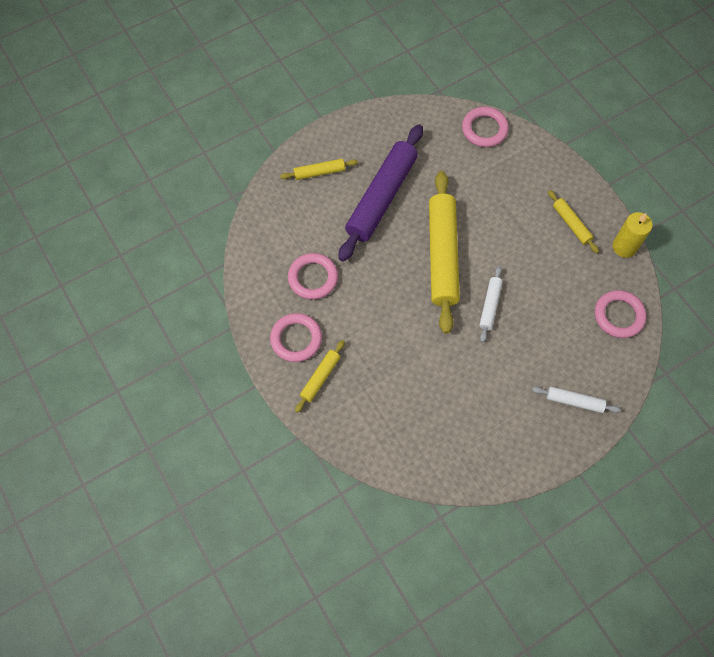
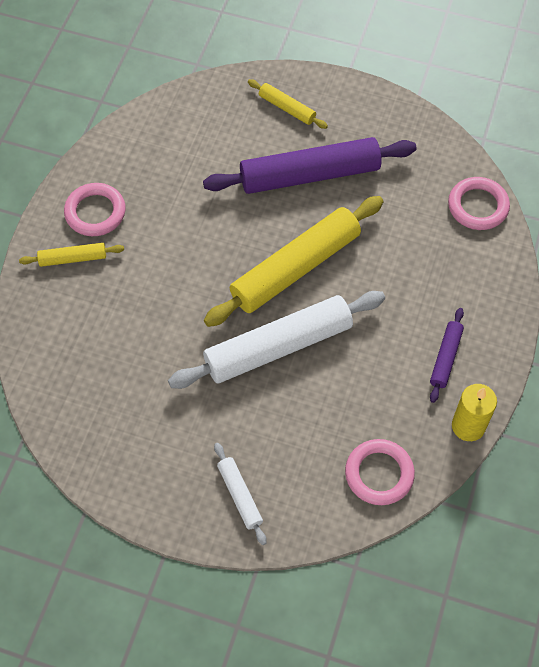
camera: 50 degrees right, 5 degrees down
(313, 278) = (170, 181): pink ring -> none
(490, 306) = (278, 347): white rolling pin -> white rolling pin, size x2.15
(571, 224) = (445, 358): yellow rolling pin -> purple rolling pin

